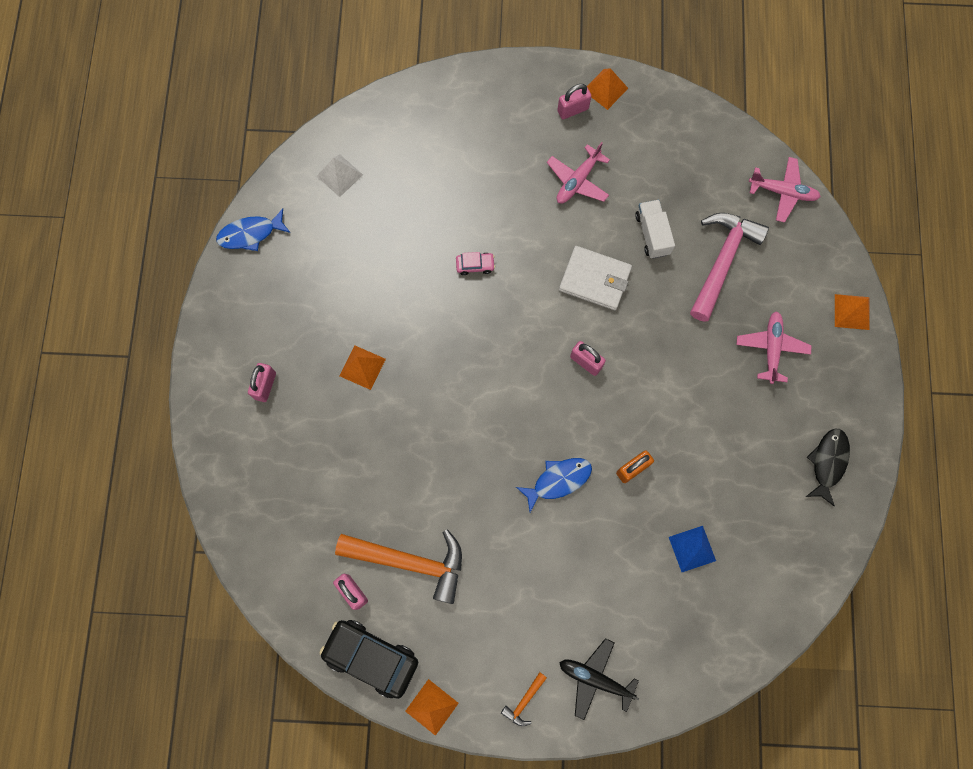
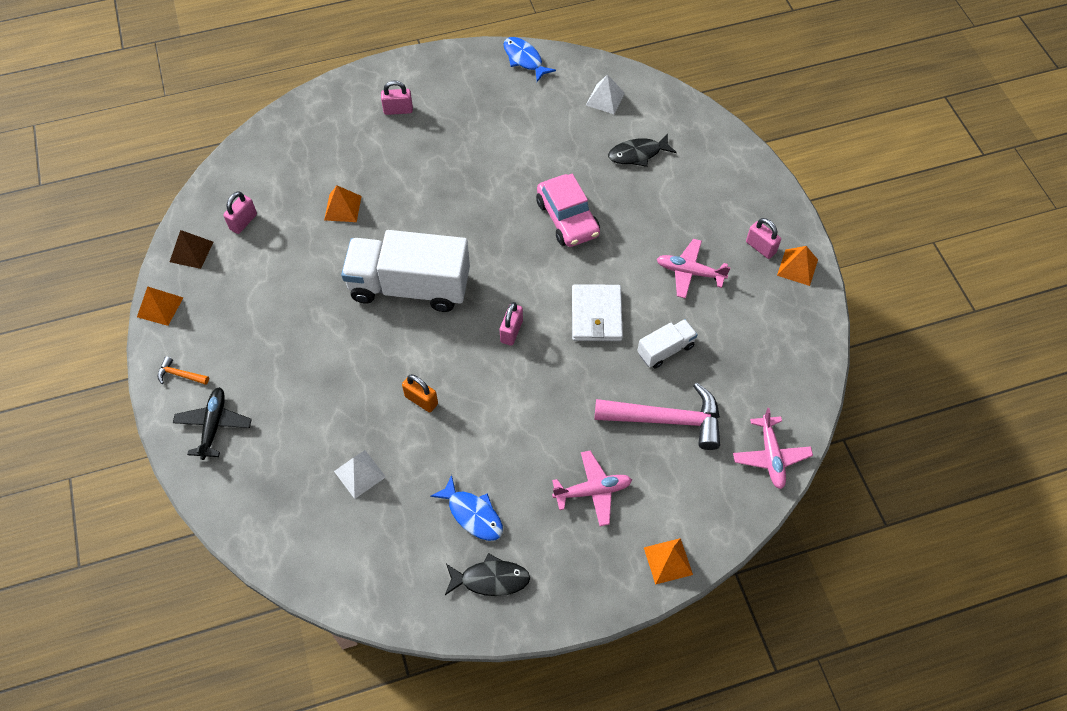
camera: 70 degrees right, 15 degrees down
(362, 367) = (439, 168): orange pyramid -> orange pyramid (343, 208)
(371, 658) = (191, 251): black car -> brown pyramid
(411, 562) = (280, 254): orange hammer -> none
(423, 172) = (637, 154): none -> black fish
(475, 265) = (567, 218): pink car -> pink car, size x2.17
(500, 441) = (410, 286): none -> white truck
(558, 480) = (389, 342): blue fish -> blue fish (473, 514)
(692, 548) = (359, 474): blue pyramid -> white pyramid

